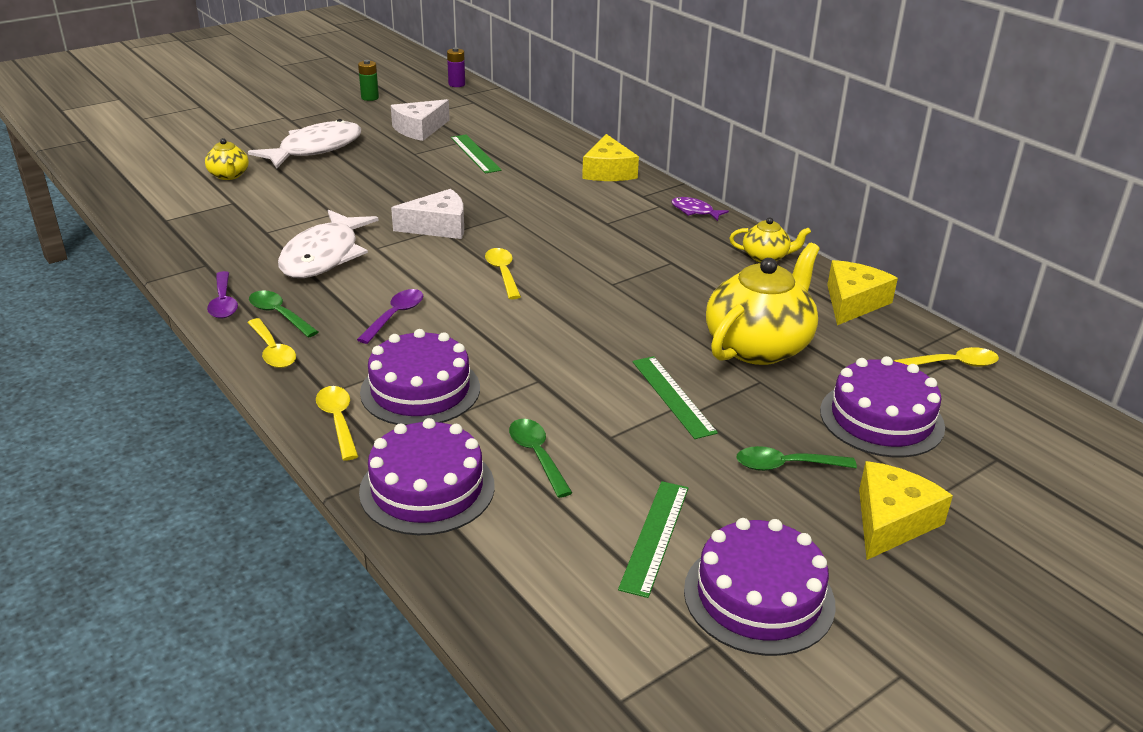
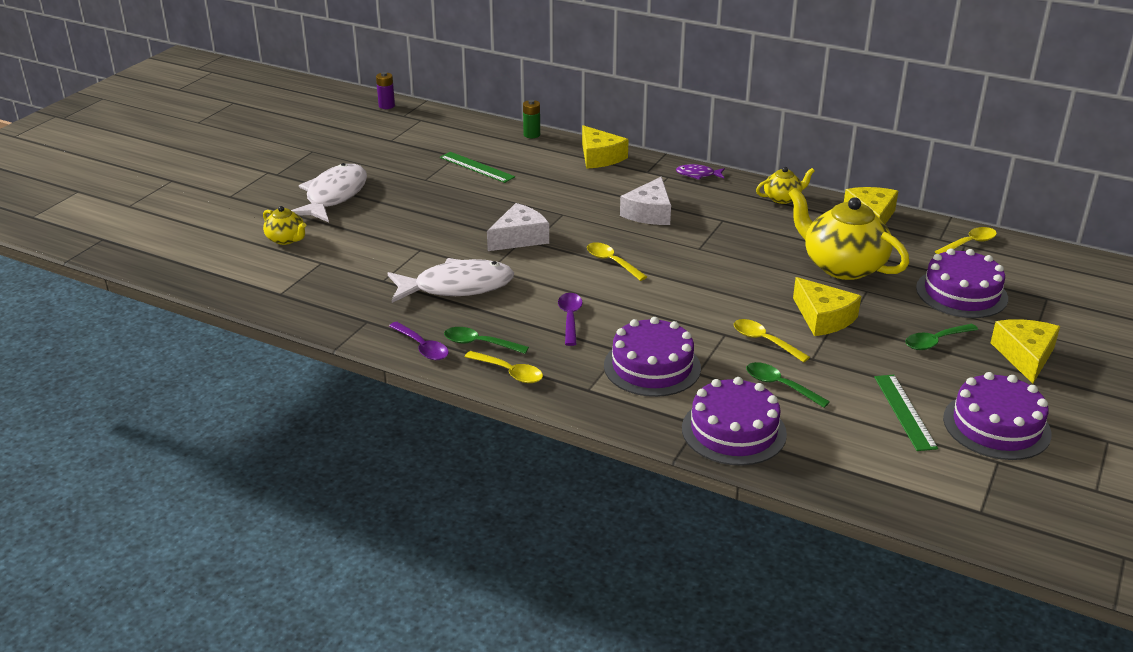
camera: 25 degrees left, 0 degrees up
(324, 256) = (457, 287): white fish -> white fish turned 90 degrees counterclockwise
(338, 421) = (620, 407): yellow spoon -> yellow spoon (764, 341)
(370, 98) = (323, 136): green battery -> green battery (531, 135)
(419, 129) = (403, 156): white cheese -> white cheese (649, 213)
(672, 396) = (823, 318): green ruler -> yellow cheese
(759, 346) = (842, 266): yellow teapot -> yellow teapot turned 60 degrees counterclockwise

